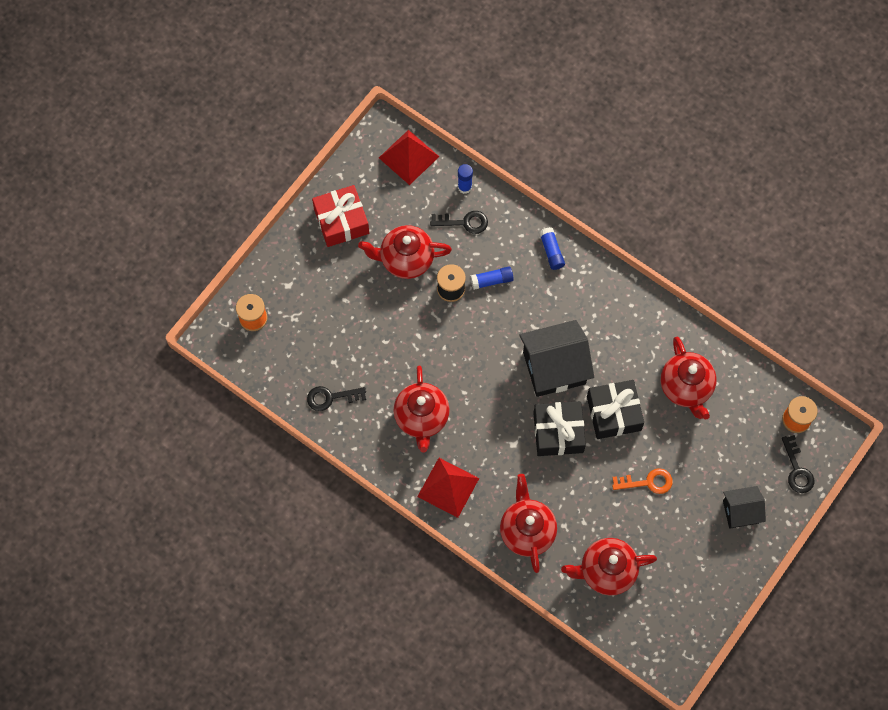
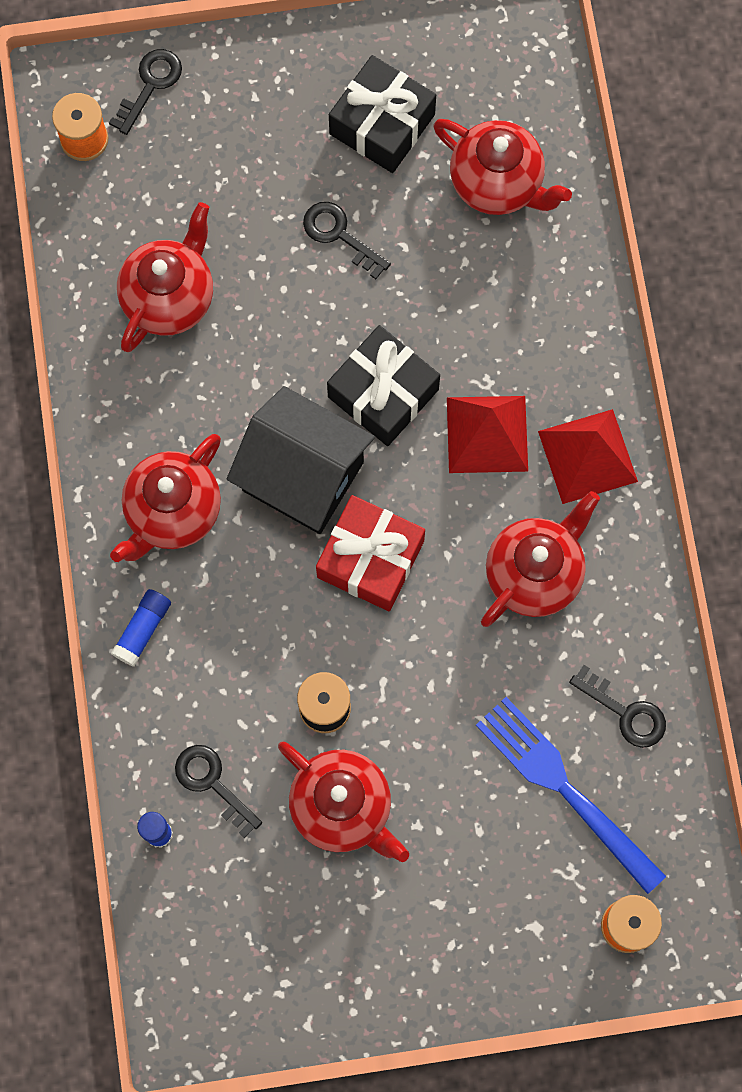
camera: 135 degrees left, 5 degrees up
(326, 346) = (565, 789): none -> blue fork
(341, 221) = (373, 951): red gift -> red gift (370, 559)
(409, 157) = (187, 956): red pyramid -> red pyramid (487, 434)
(492, 280) = (260, 666): blue glue stick -> none
(527, 531) = (544, 315): red teapot -> red teapot (172, 512)
(613, 413) = (291, 351): black gift -> black gift (382, 124)
(647, 482) = (340, 235): orange key -> black key
(740, 512) = (269, 102): black house -> none

